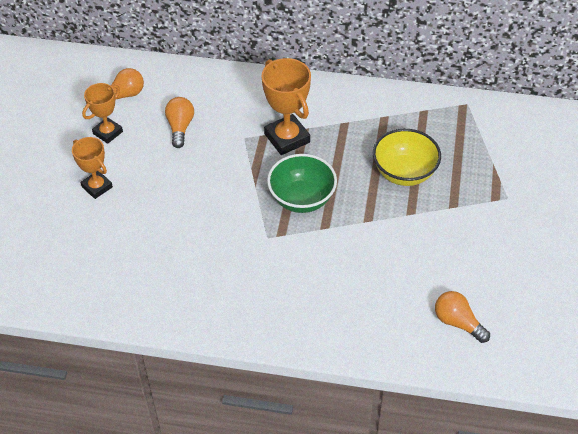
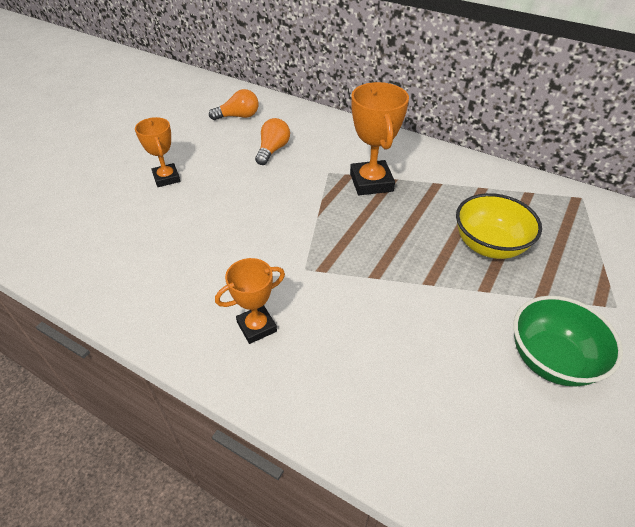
camera: 20 degrees right, 5 degrees down
(108, 133) = (206, 139): orange trophy -> orange trophy (257, 327)
(302, 199) = (361, 241): green bowl -> green bowl (551, 359)
(457, 322) = (511, 454): orange light bulb -> none

